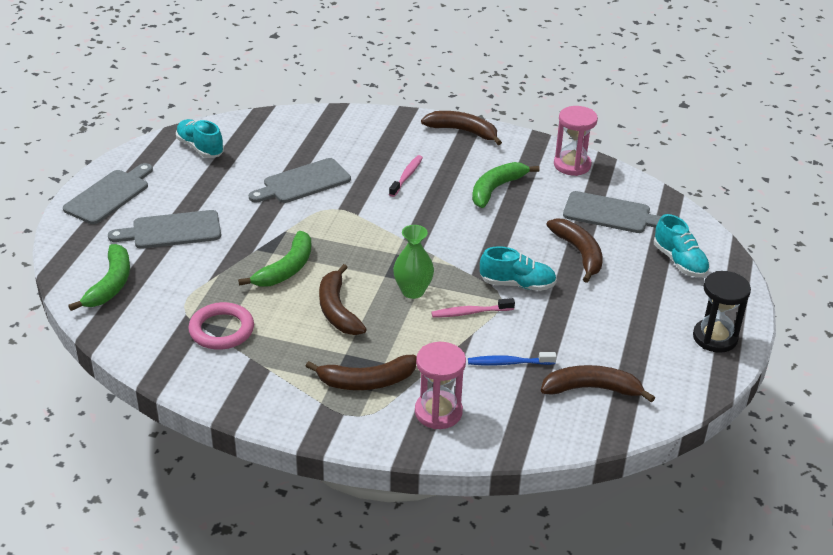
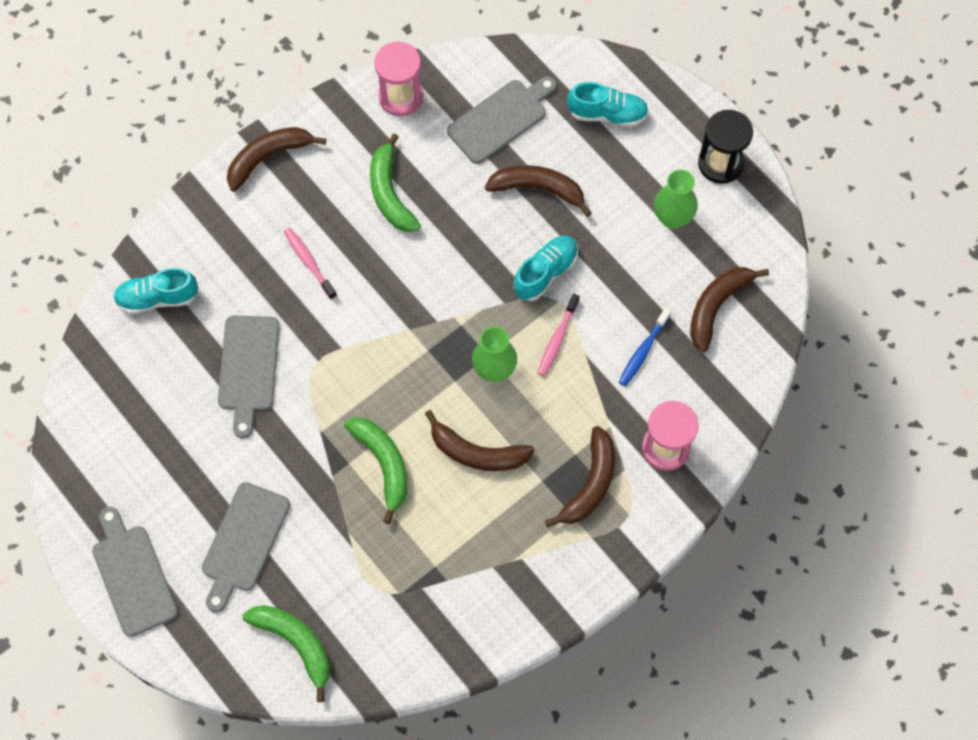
camera: 55 degrees left, 30 degrees up
(200, 148) = (107, 438): turquoise shoe -> turquoise shoe (157, 298)
(221, 330) = (437, 572): pink ring -> none
(638, 331) = (672, 218): none -> green vase

